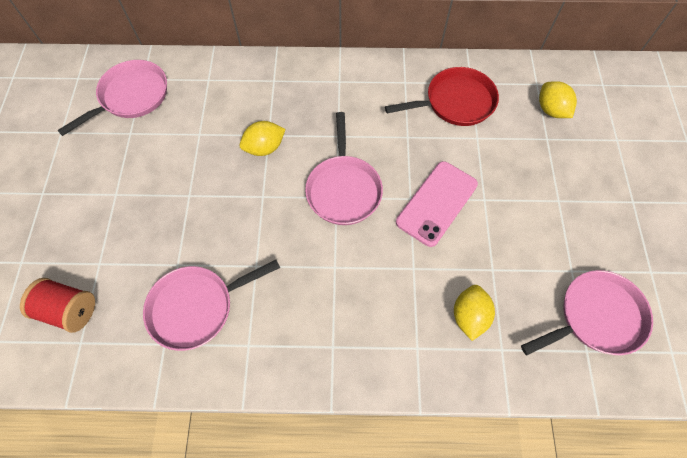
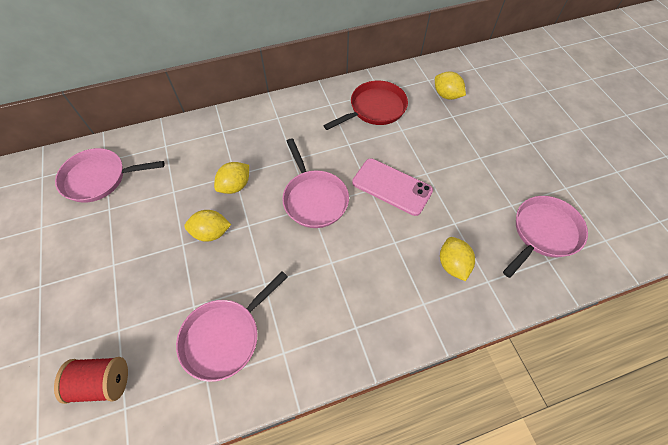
camera: 20 degrees left, 5 degrees down
(131, 97) = (99, 178): pink pan -> pink pan turned 120 degrees counterclockwise
(222, 192) = (211, 233): none -> yellow lemon
(436, 203) = (391, 187): pink phone -> pink phone turned 75 degrees counterclockwise

